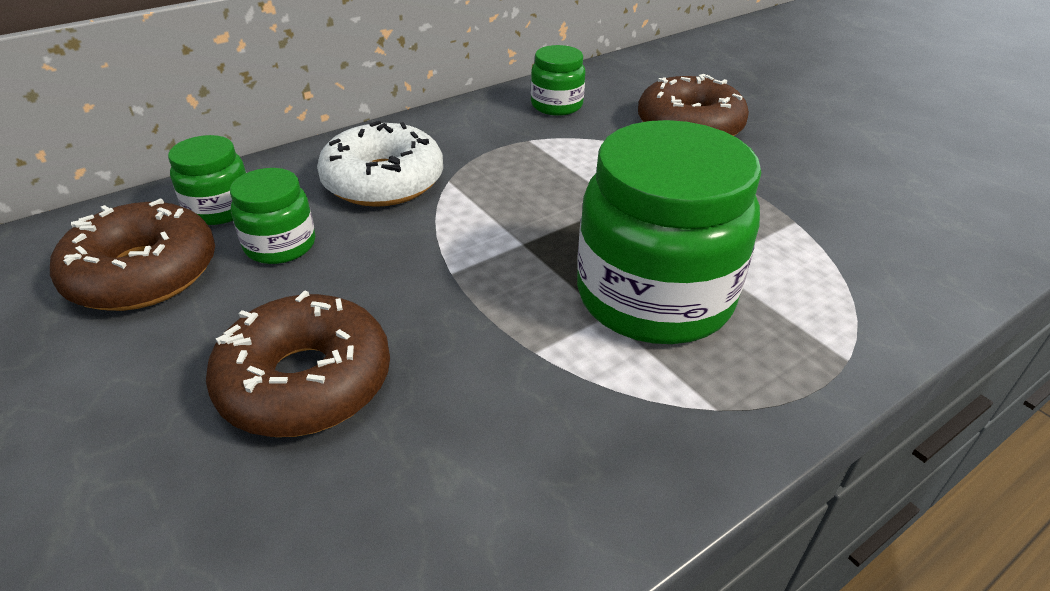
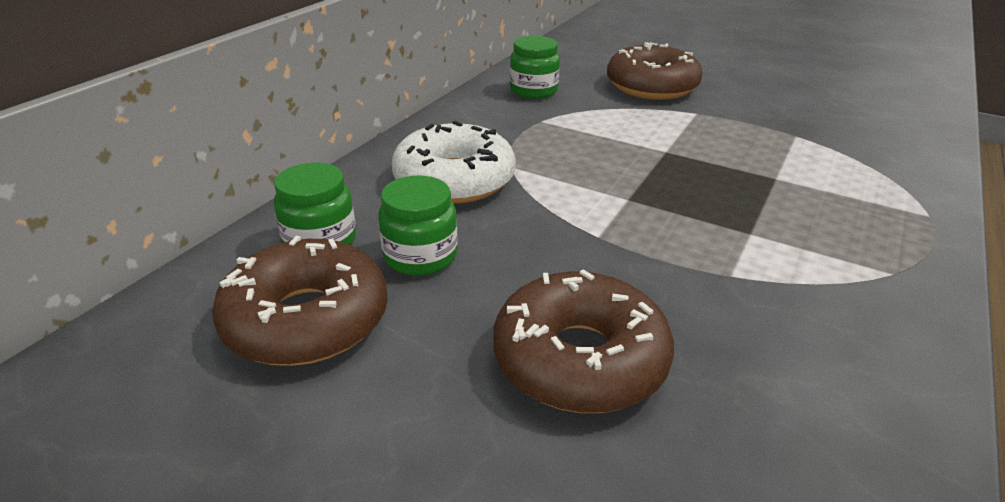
camera: 25 degrees left, 5 degrees down
(654, 296) = (766, 210): green jar -> none

